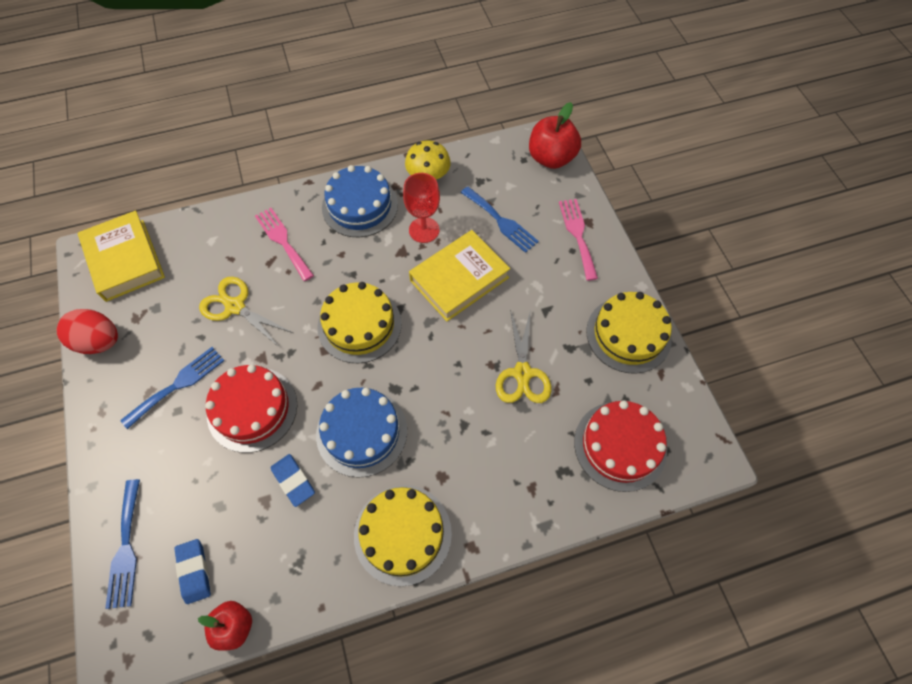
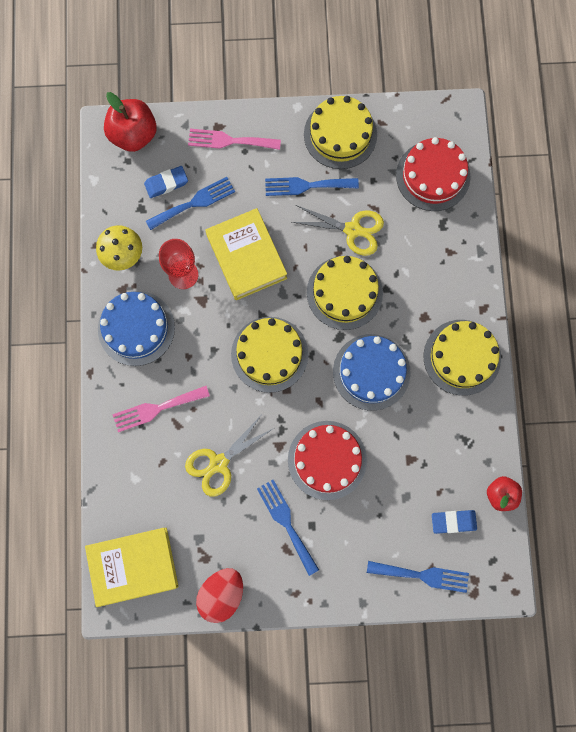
camera: 75 degrees left, 15 degrees up
(293, 481) = (399, 434): blue eraser -> blue eraser (166, 183)
(447, 382) = (344, 292): none -> yellow cake
(556, 316) = (307, 185): none -> blue fork

